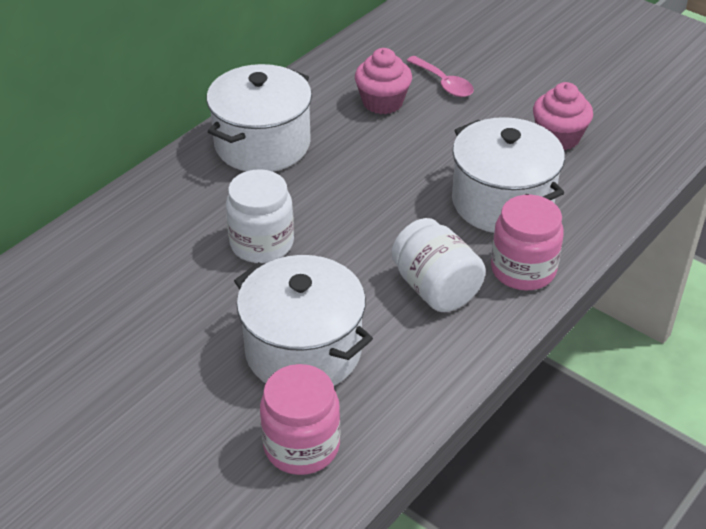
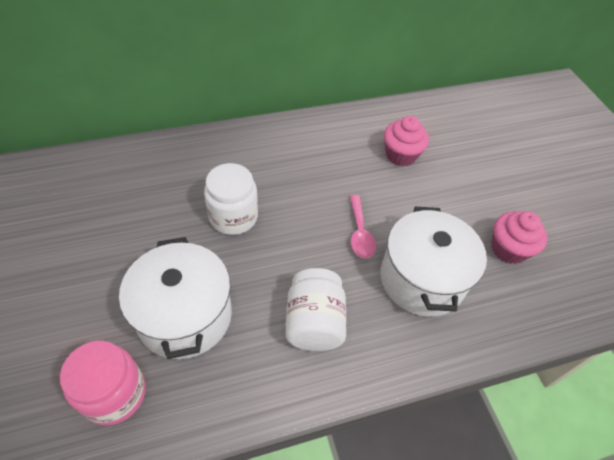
camera: 30 degrees right, 10 degrees up
(262, 144) = (297, 146): white pot -> none
(443, 83) = (455, 162): pink spoon -> pink spoon (359, 233)
(523, 270) = (390, 347): pink jar -> none

